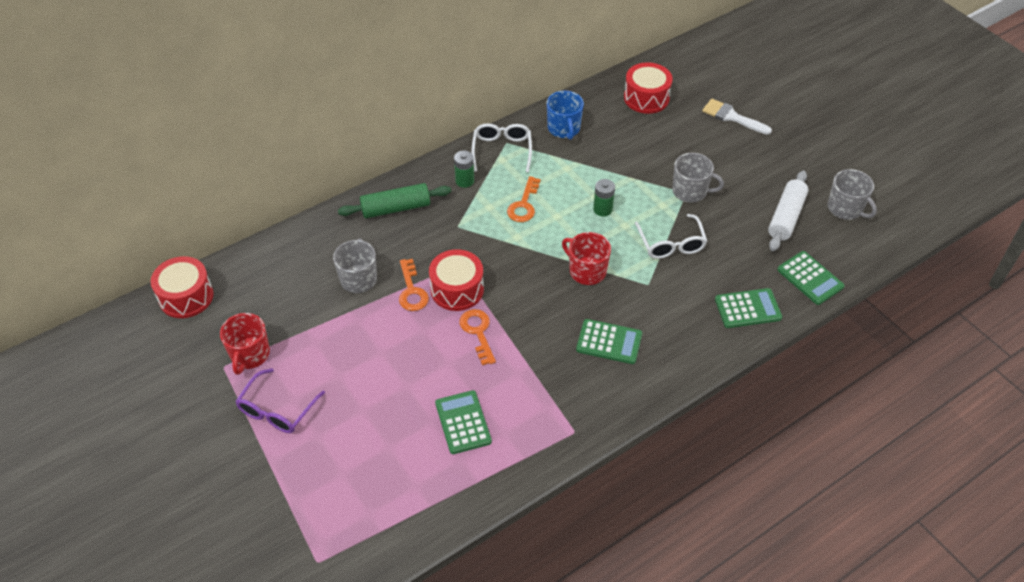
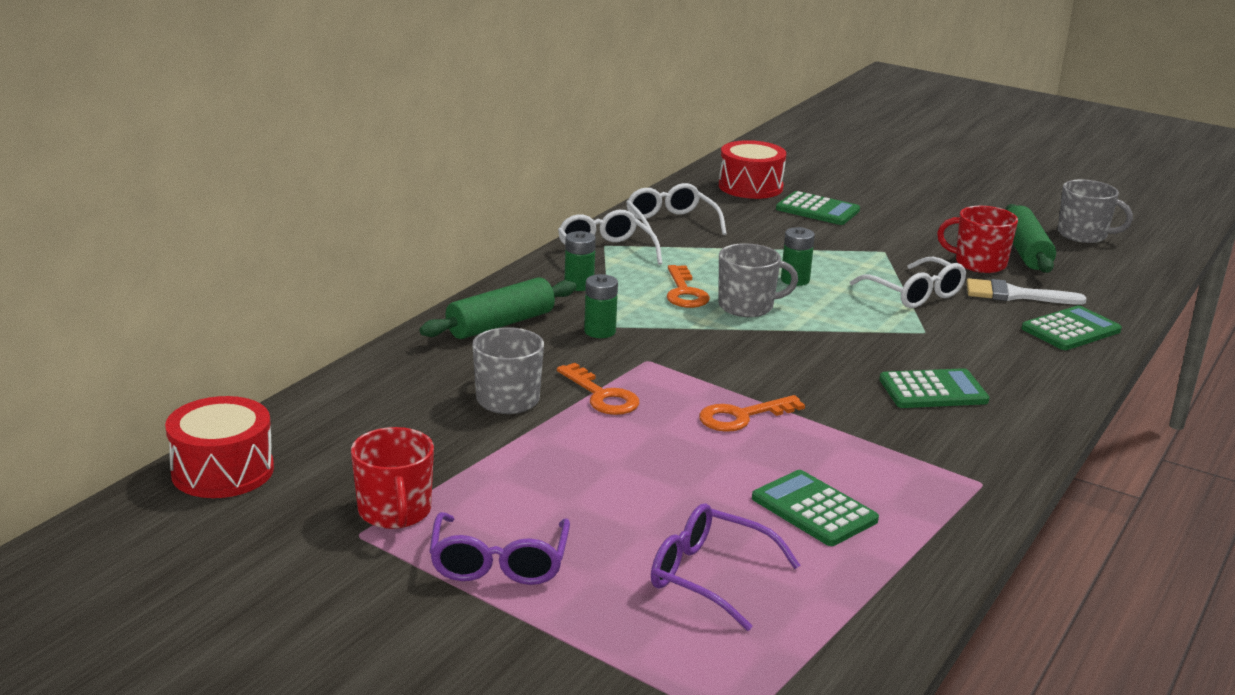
camera: 25 degrees left, 25 degrees down
(372, 455) = (709, 576): none -> purple glasses
(448, 230) = (600, 331): none -> green battery
(457, 289) = (669, 382): red drum -> none
(478, 332) = (742, 417): orange key -> orange key turned 75 degrees counterclockwise
(564, 128) = (671, 223): blue mug -> white glasses
(586, 271) = (832, 334): red mug -> red mug (979, 263)
(690, 191) = (888, 249): grey mug -> grey mug (747, 306)
(732, 117) = (871, 187): white brush -> white brush (1015, 295)
(786, 217) = (1025, 251): white rolling pin -> green rolling pin
(810, 278) = (1111, 293): green calculator -> green calculator (817, 210)

